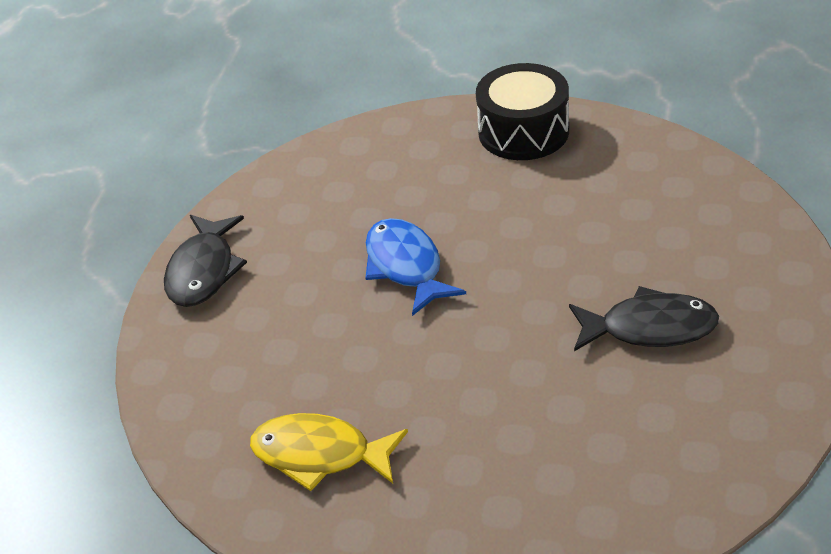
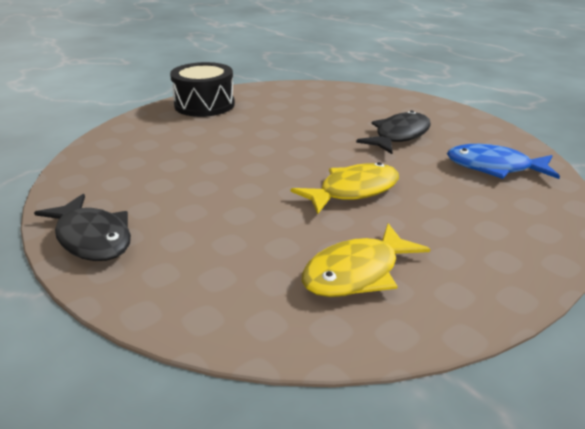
camera: 55 degrees left, 10 degrees down
(406, 266) = (238, 170): blue fish -> blue fish (494, 167)
(462, 370) = (353, 191): none -> yellow fish

